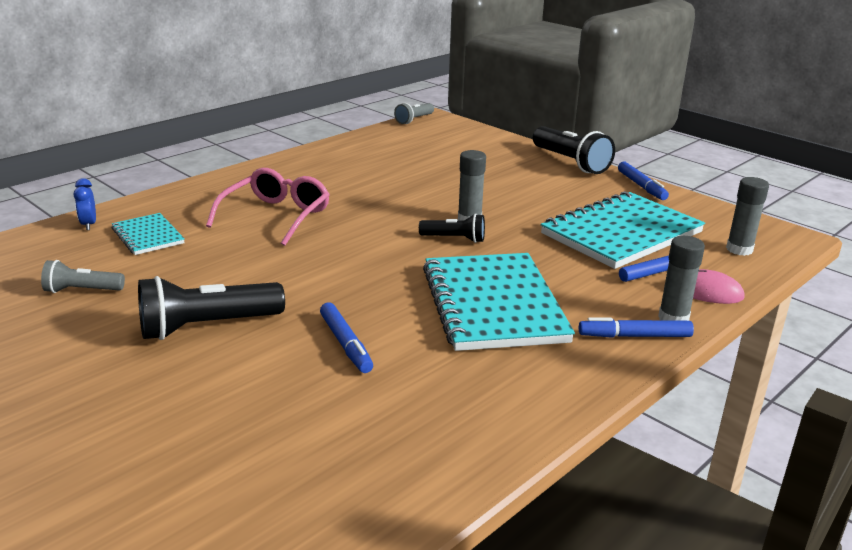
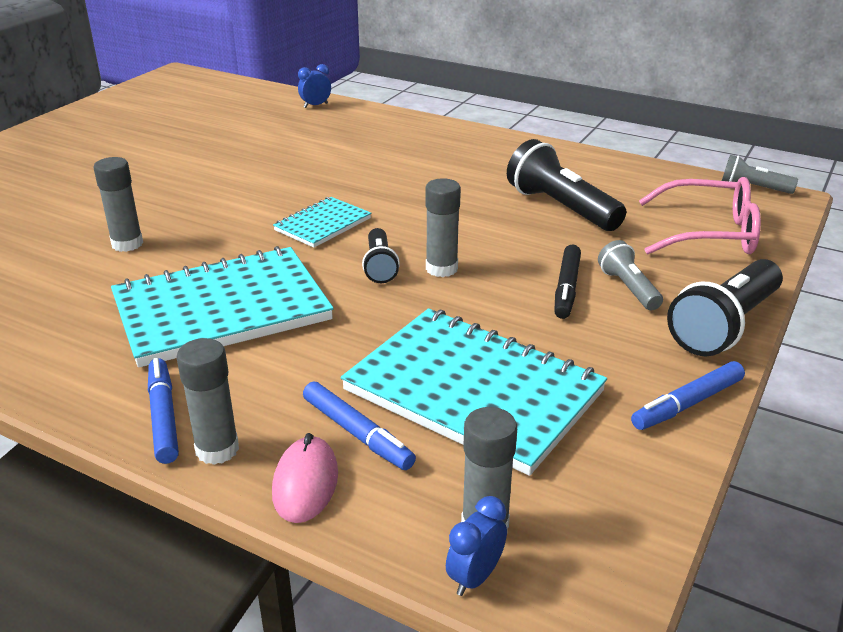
camera: 75 degrees right, 5 degrees up
(82, 290) = (200, 130): grey flashlight -> grey flashlight (628, 288)
(148, 236) = (305, 129): turquoise notebook -> turquoise notebook (322, 224)
(207, 326) = (150, 183): black flashlight -> black flashlight (561, 208)
(276, 216) = (379, 167): pink glasses -> pink glasses (709, 233)
(346, 344) = (127, 244): blue marker -> grey glue stick
(514, 189) = (567, 288): none -> black marker
(776, 258) = (475, 577): none -> blue clock

